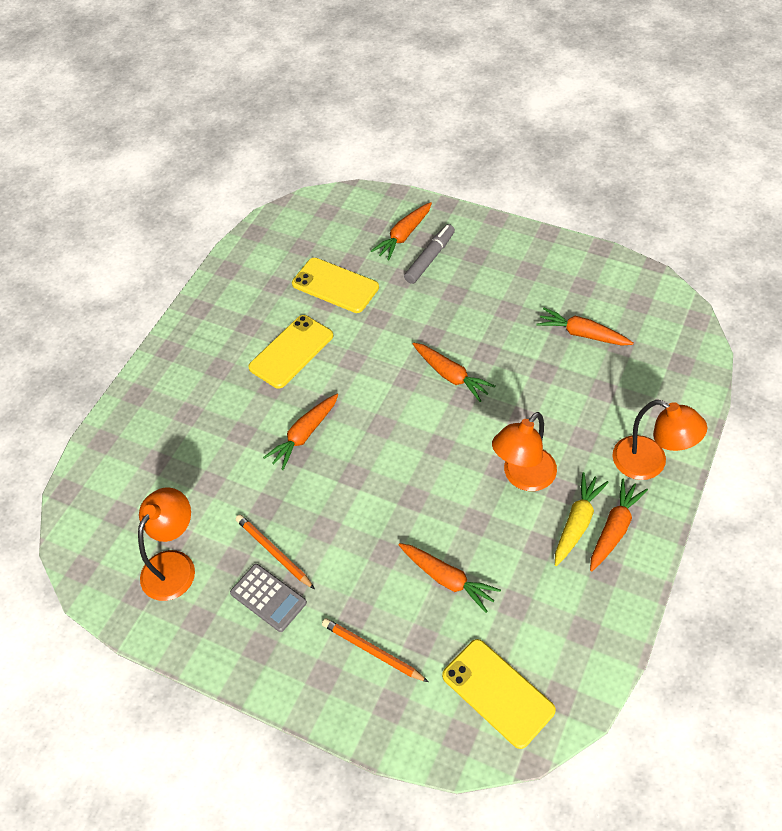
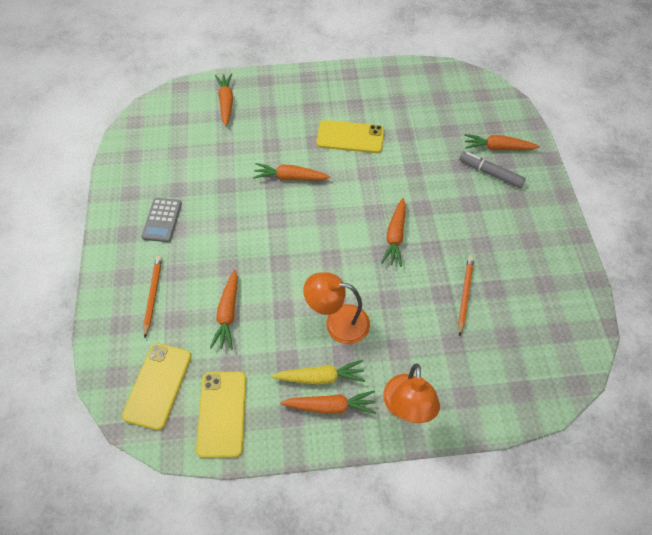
camera: 55 degrees right, 5 degrees up
(174, 565) = (160, 162): orange lamp -> none
(274, 552) = (195, 206): orange pencil -> orange pencil (465, 294)
(335, 285) = (422, 132): yellow phone -> yellow phone (222, 413)
(430, 258) = (490, 173): grey marker -> grey marker turned 150 degrees counterclockwise
(582, 334) = (496, 304): orange carrot -> orange carrot (226, 102)

